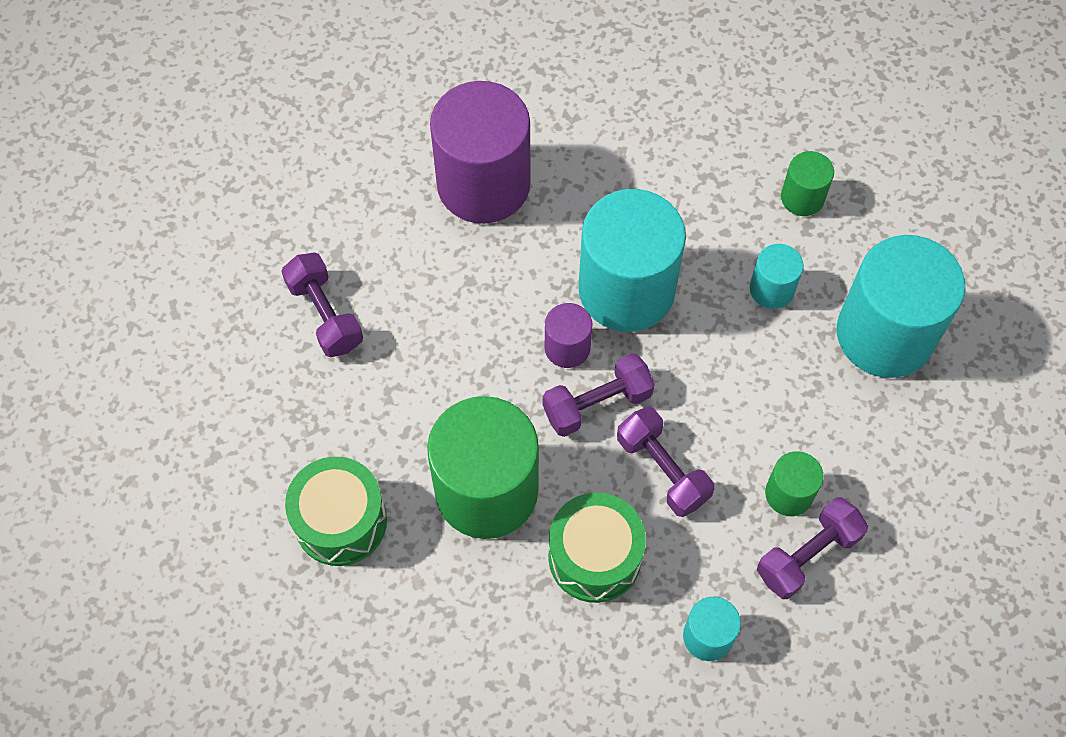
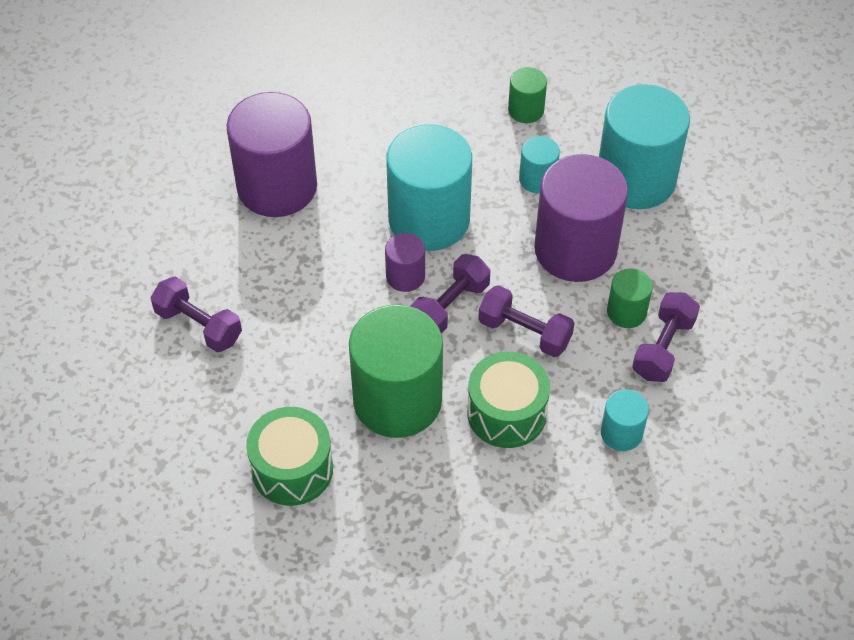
camera: 25 degrees left, 10 degrees down
(770, 393) = (575, 249): none -> purple cylinder

